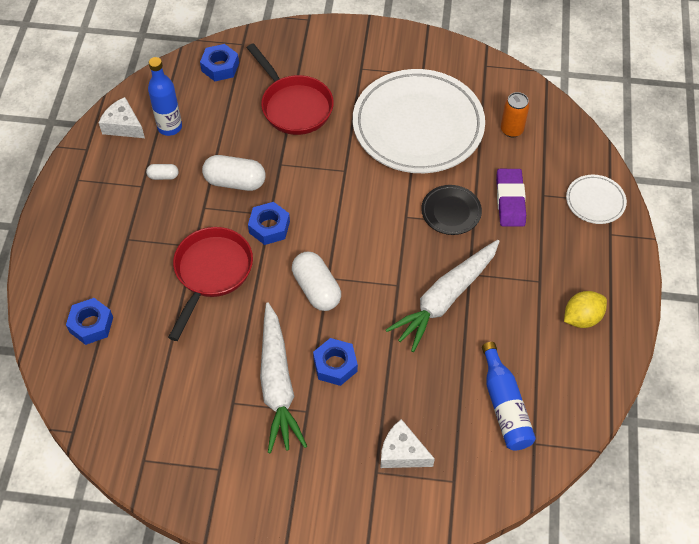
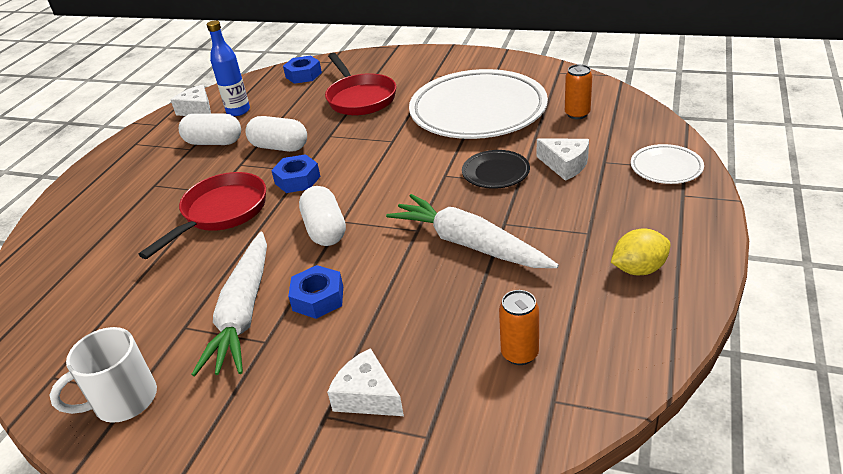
camera: 15 degrees right, 20 degrees down
(91, 325) = (77, 249): blue nut -> none
(163, 176) = (214, 142): white capsule -> white capsule, size x1.98
(214, 475) = (123, 401): none -> white mug
(445, 299) = (469, 244): white carrot -> white carrot turned 75 degrees clockwise
(504, 405) = (519, 354): blue bottle -> orange can
(510, 200) = (565, 165): purple eraser -> white cheese

